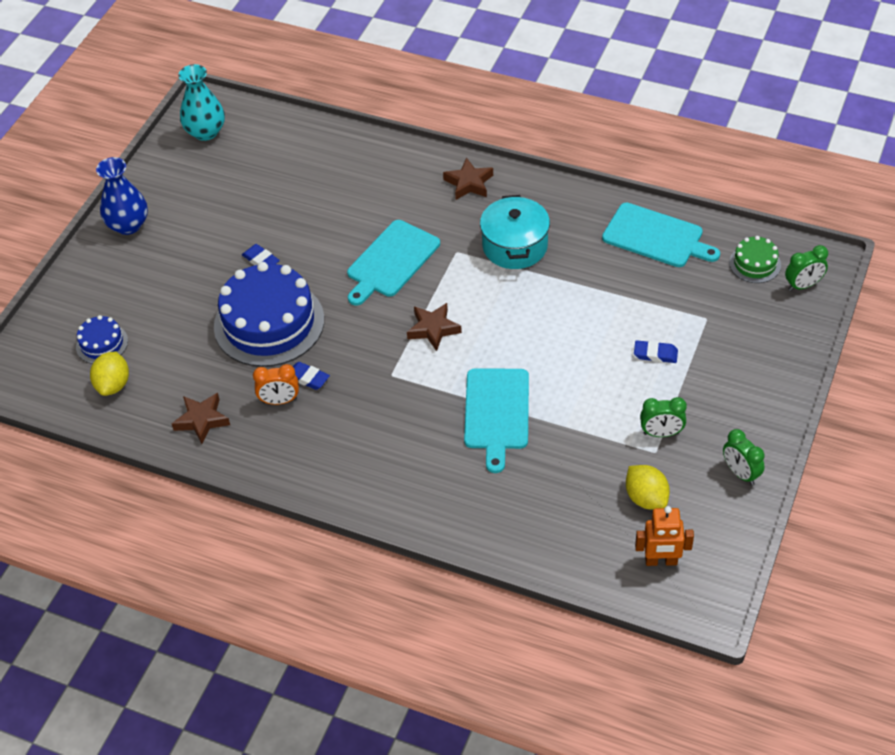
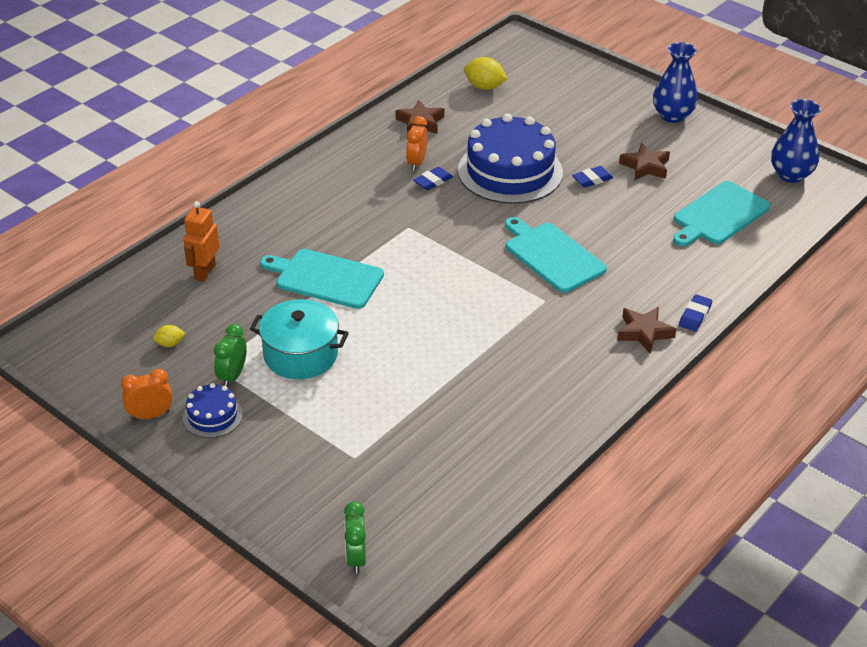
camera: 105 degrees right, 10 degrees down
(102, 344) = (533, 87): blue cake -> blue cake (212, 416)
(205, 132) = (791, 175): turquoise vase -> blue vase
(433, 329) = (449, 263): brown star -> brown star (645, 166)
(515, 246) = (533, 343): turquoise pot -> turquoise pot (300, 355)
(646, 498) = (170, 344): yellow lemon -> yellow lemon, size x0.56
(655, 354) = (330, 402): blue eraser -> blue eraser (695, 316)
(656, 237) = (495, 456): turquoise cutting board -> turquoise cutting board (719, 215)
(661, 561) = (101, 333): orange robot -> orange robot (204, 272)
(740, 473) = (150, 415): green clock -> orange clock
(755, 264) = (411, 527): green cake -> none

